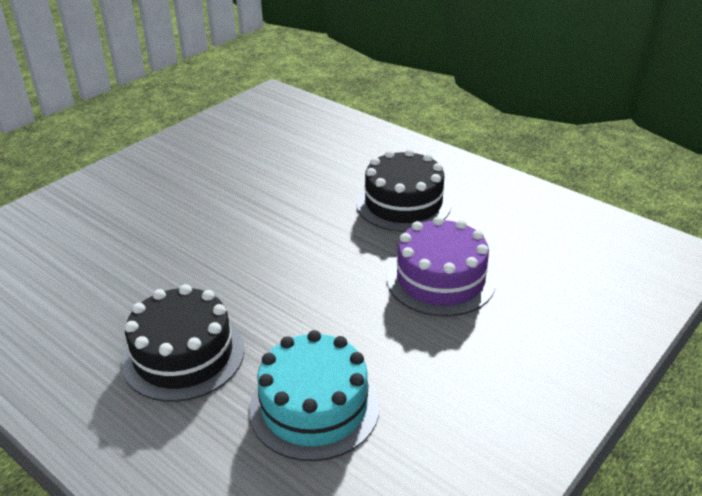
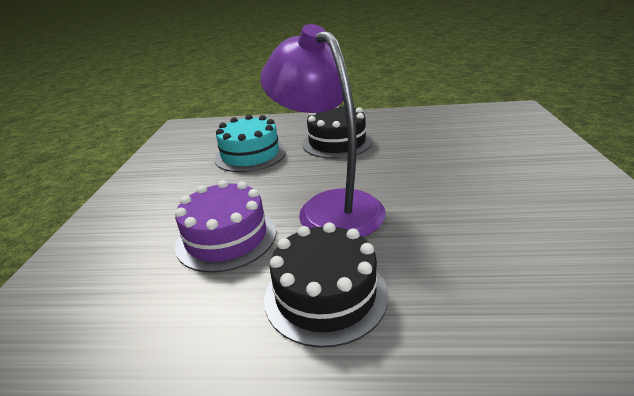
camera: 145 degrees right, 5 degrees down
(322, 262) = (330, 206): none -> purple lamp

